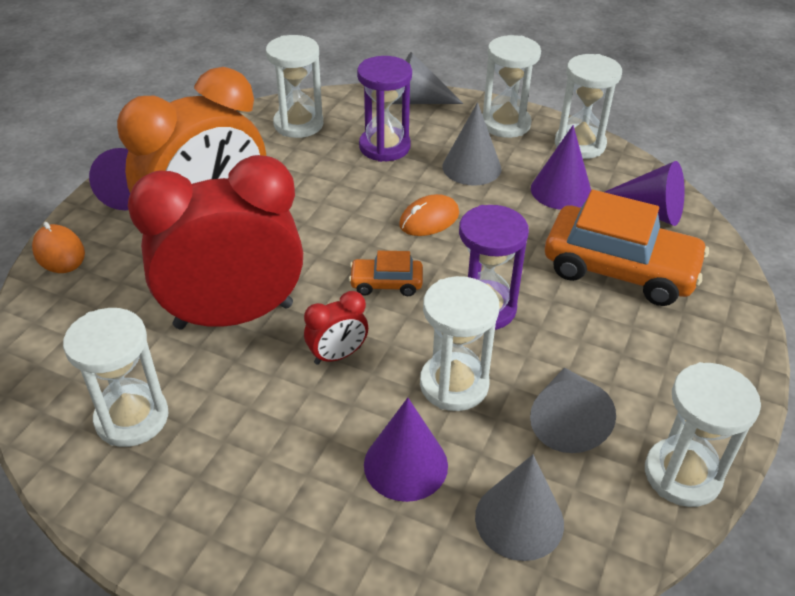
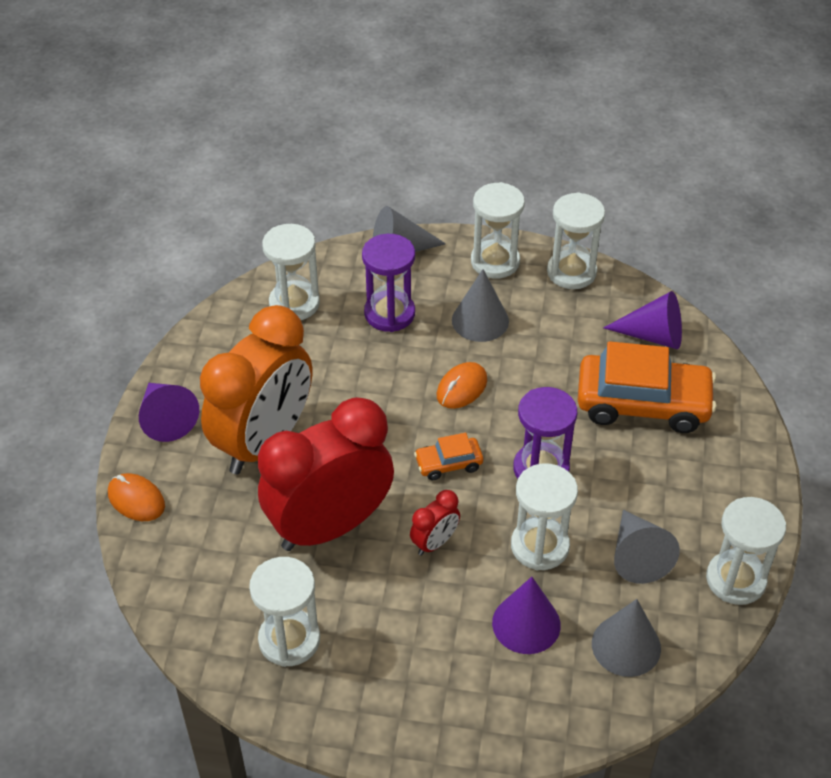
camera: 15 degrees left, 5 degrees up
(561, 190) = (569, 330): purple cone -> none

